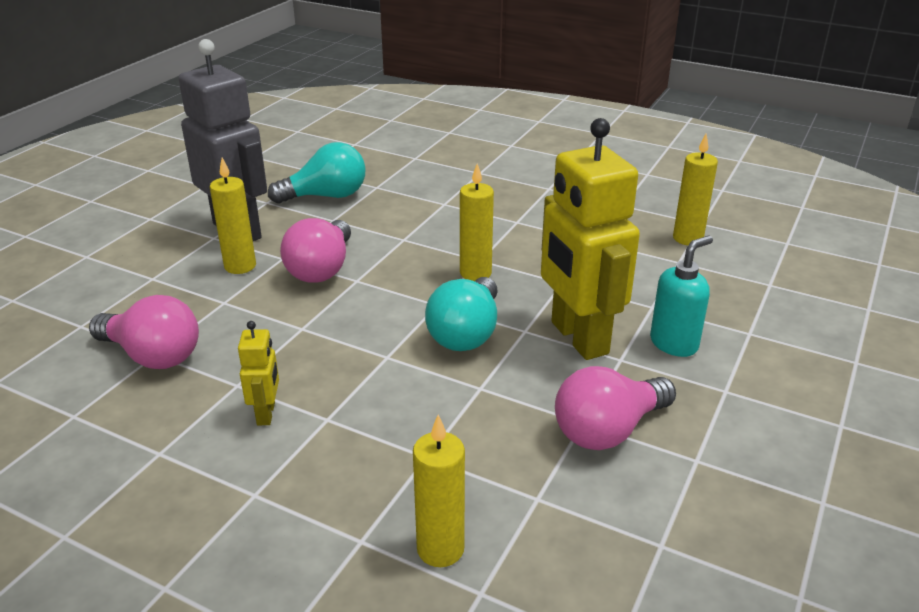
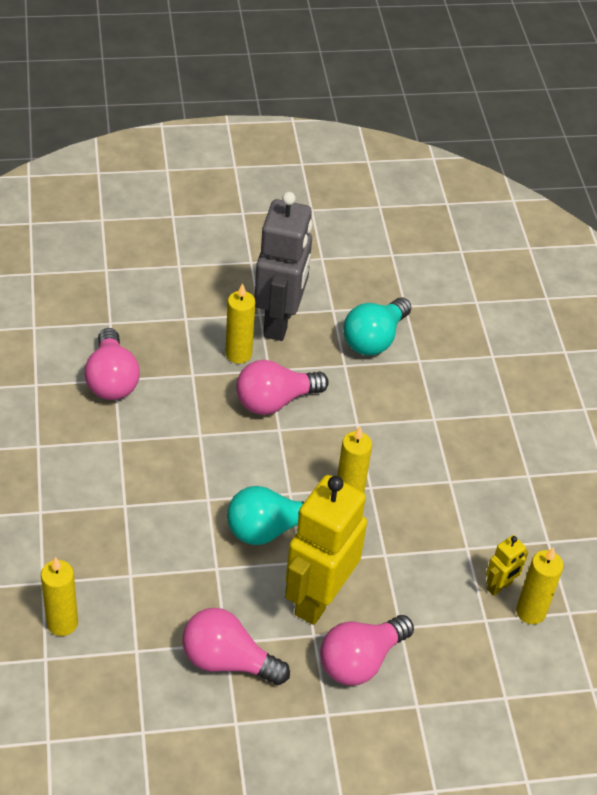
camera: 50 degrees right, 15 degrees up
(266, 414) = (106, 473): yellow robot -> yellow robot (499, 586)
(326, 196) = (374, 339): turquoise light bulb -> turquoise light bulb turned 90 degrees clockwise
(674, 343) = (360, 661): turquoise soap dispenser -> pink light bulb

